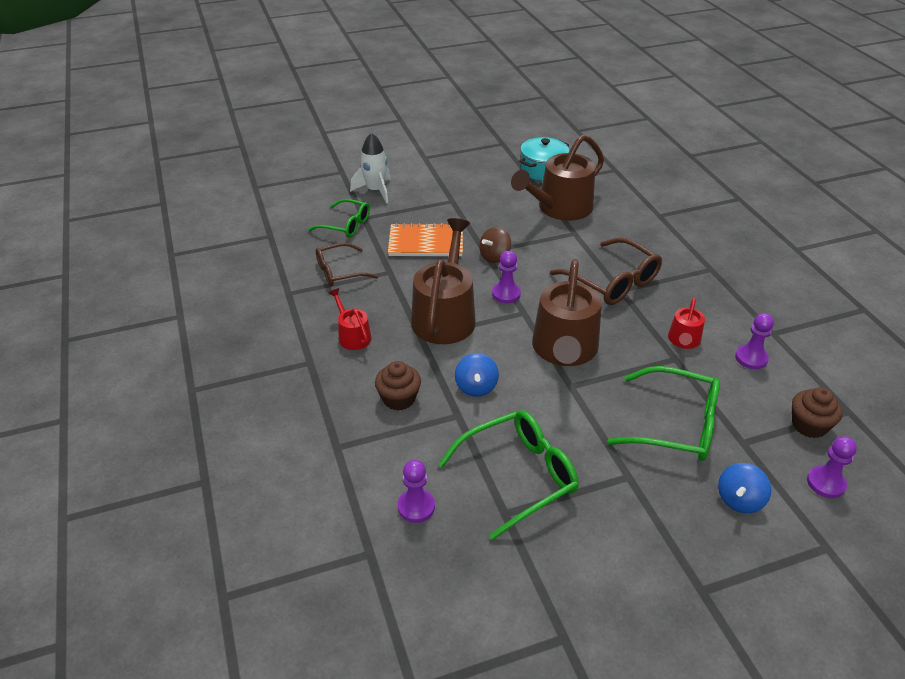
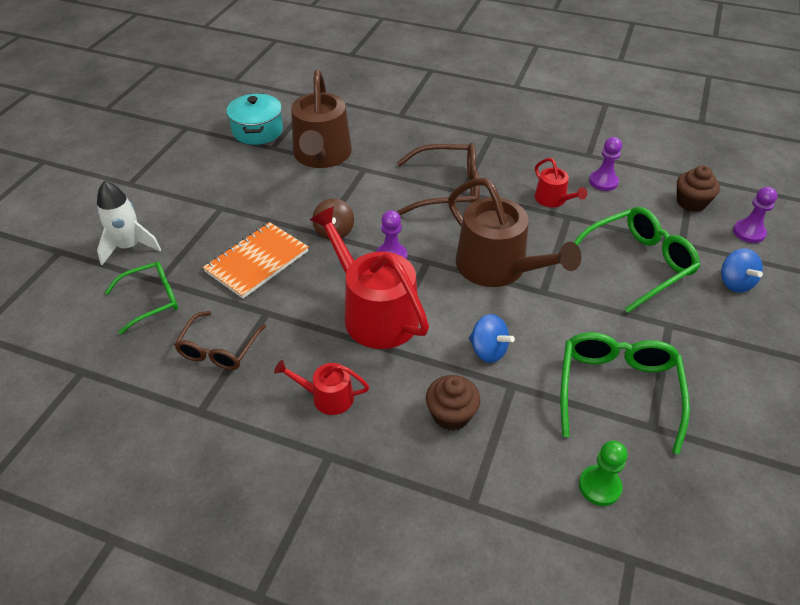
camera: 50 degrees left, 5 degrees up
(416, 507) = (599, 486): purple pawn -> green pawn
(445, 316) = (375, 313): brown watering can -> red watering can

